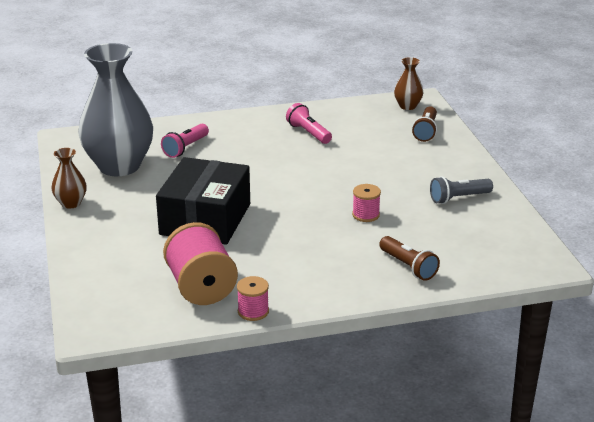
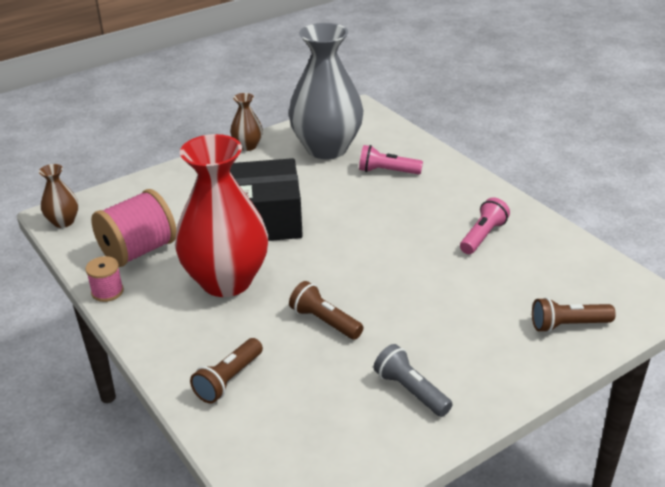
camera: 70 degrees right, 5 degrees up
(283, 248) = (226, 281): none -> red vase
(366, 215) = (324, 321): pink spool -> brown flashlight
(407, 106) = (624, 294): brown vase -> brown vase (63, 222)

